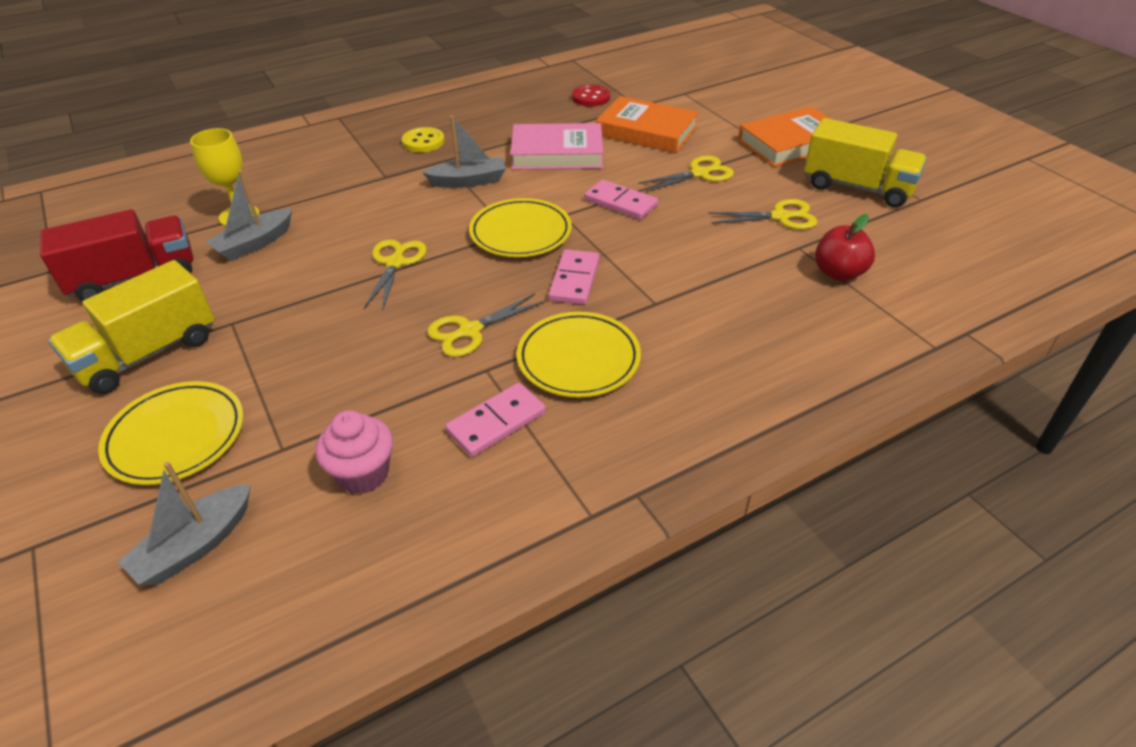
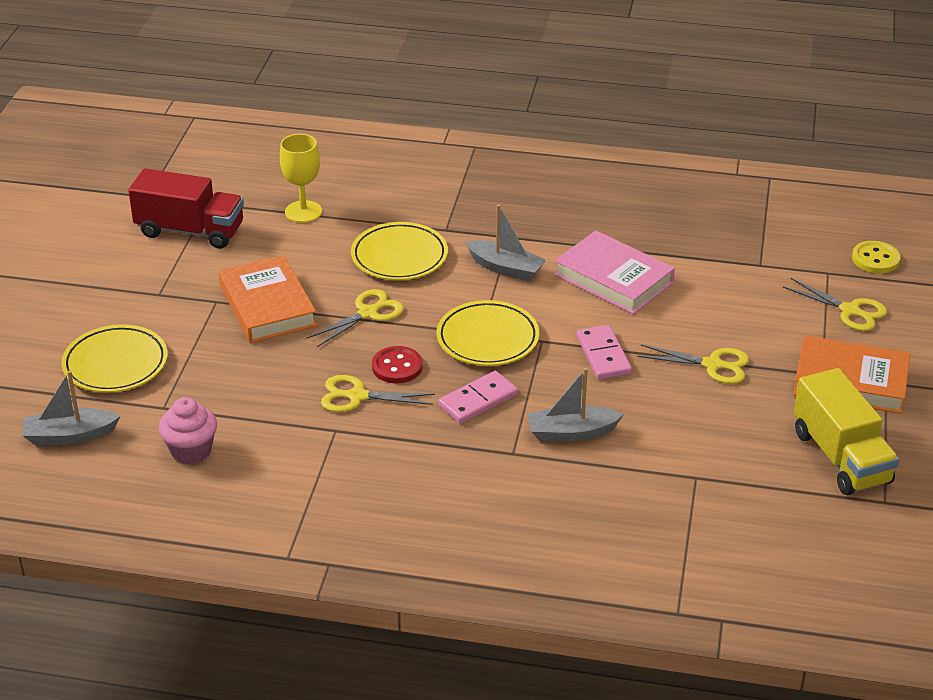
camera: 40 degrees right, 5 degrees down
(148, 354) = (149, 296): yellow truck -> none
(254, 243) = (290, 243): grey boat -> grey boat (571, 432)
(423, 142) = (515, 208): yellow button -> yellow button (875, 259)
(496, 422) = (300, 468): pink domino -> none
(578, 359) = (403, 460): yellow plate -> yellow plate (399, 256)
(591, 97) = (726, 233): red button -> red button (397, 367)
(646, 131) = (727, 296): orange book -> orange book (267, 305)
(780, 217) = (722, 443): yellow scissors -> yellow scissors (850, 311)
(838, 273) = (694, 516): red apple -> none

